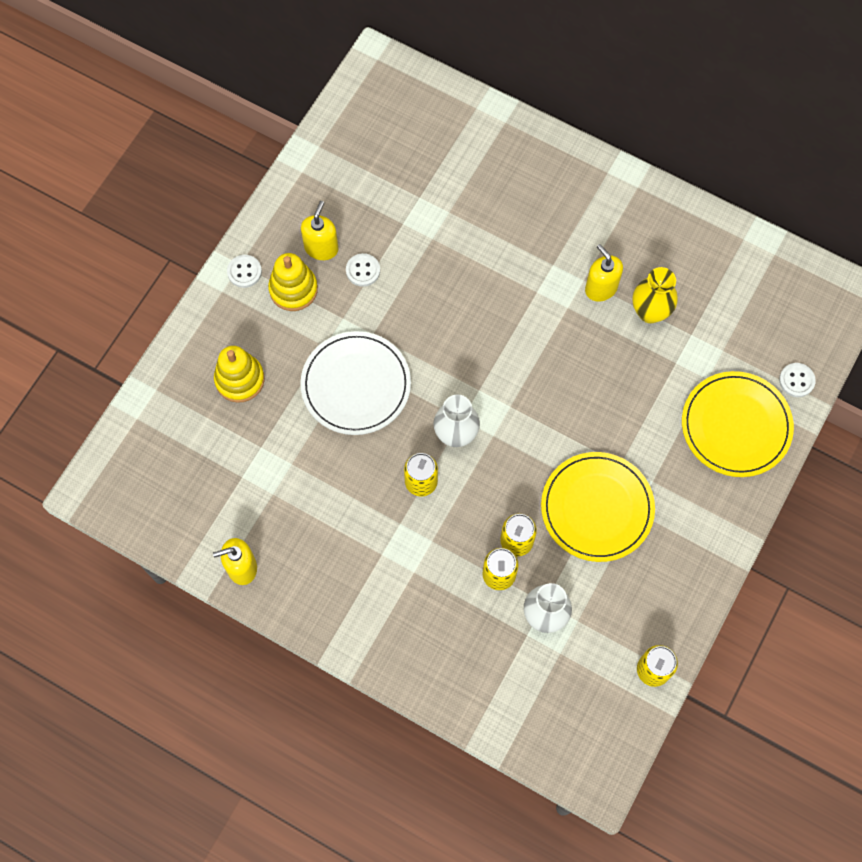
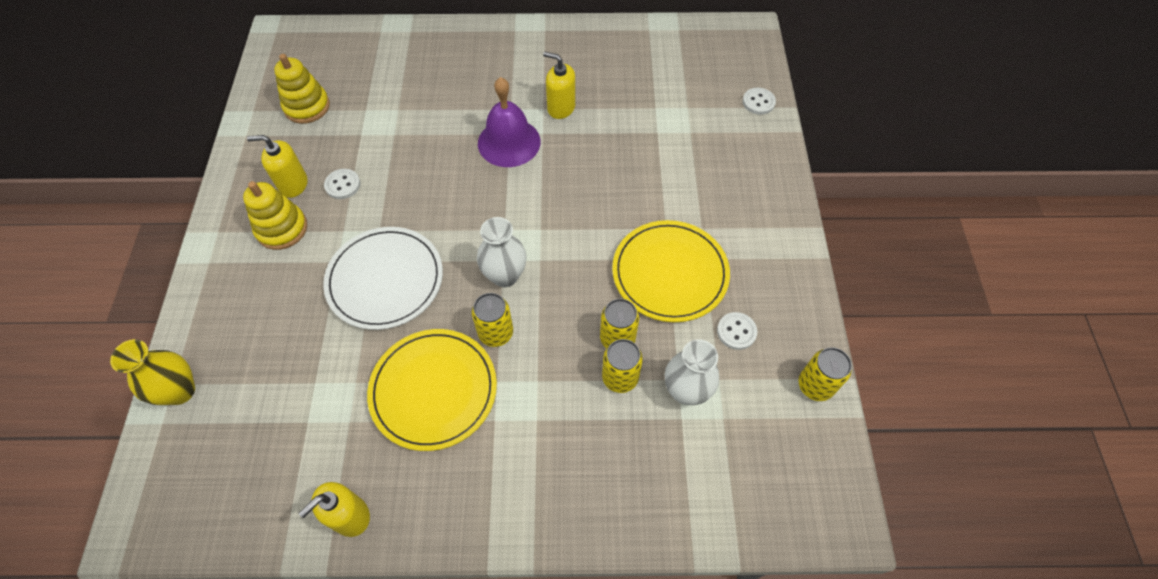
camera: 30 degrees left, 10 degrees down
(239, 379) = (262, 331): yellow stacking toy -> yellow stacking toy (307, 107)
(244, 272) = (225, 236): white button -> white button (736, 331)
(321, 248) = (293, 184): yellow soap dispenser -> yellow soap dispenser turned 75 degrees counterclockwise
(531, 301) = (509, 142): none -> purple bell
(650, 312) = (612, 107): yellow vase -> yellow vase (180, 391)
(736, 426) = (737, 154): yellow plate -> yellow plate (433, 390)

